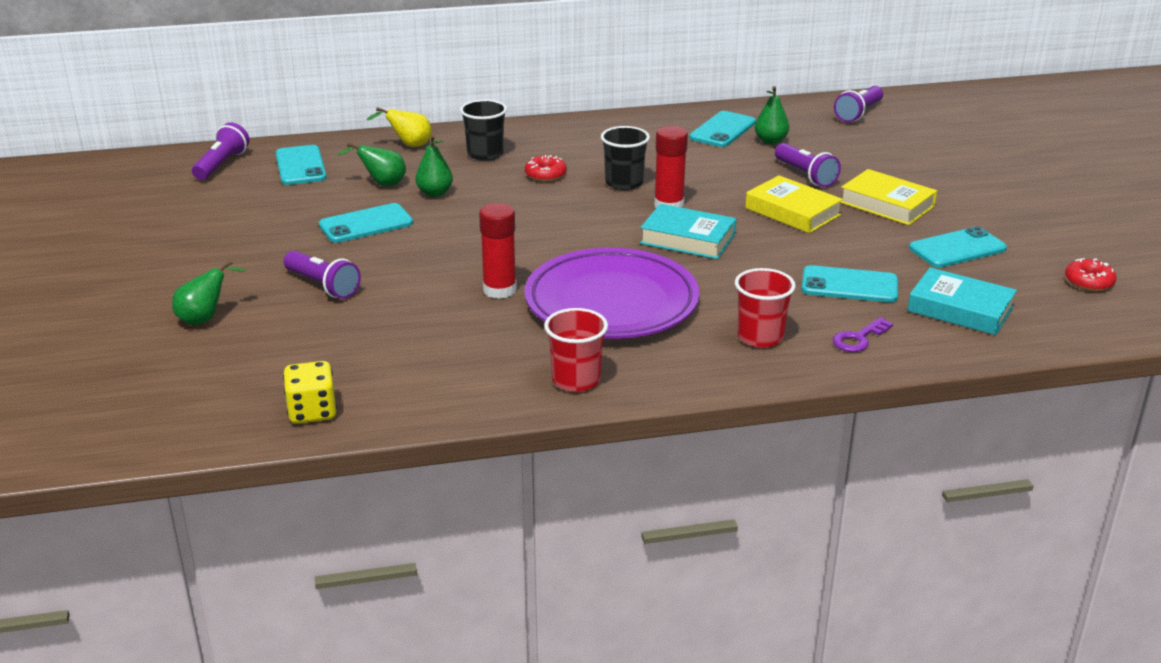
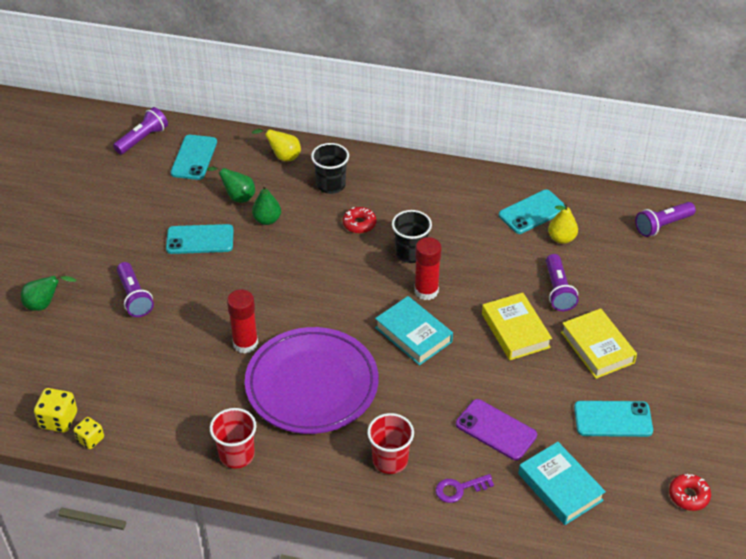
camera: 25 degrees right, 15 degrees up
(372, 417) = (90, 439): none -> yellow dice
(770, 141) = (561, 238): green pear -> yellow pear
(849, 285) = (496, 430): turquoise phone -> purple phone

